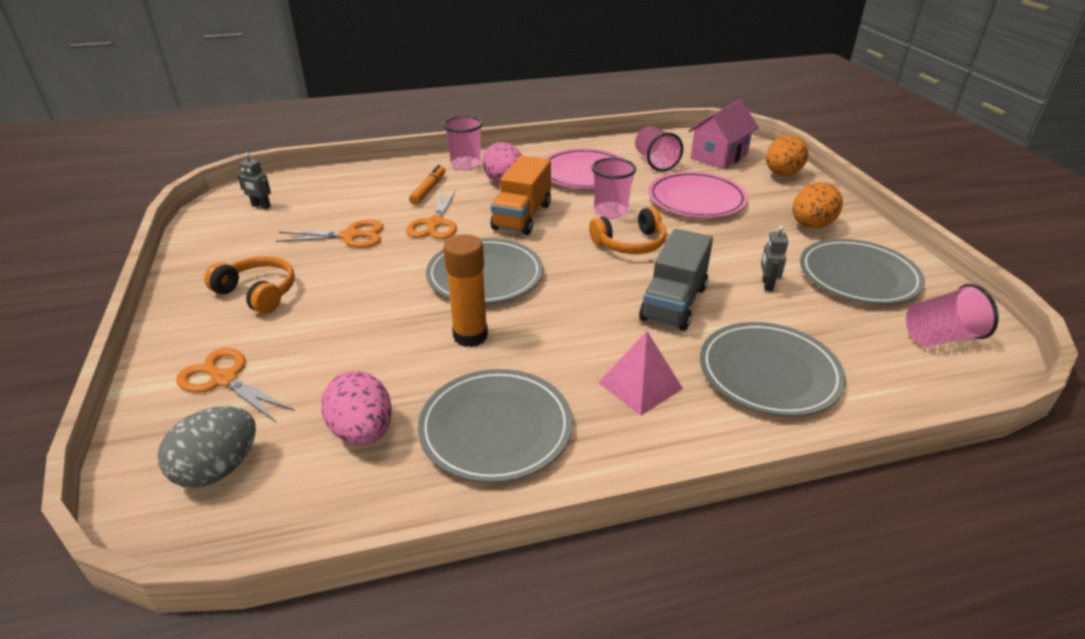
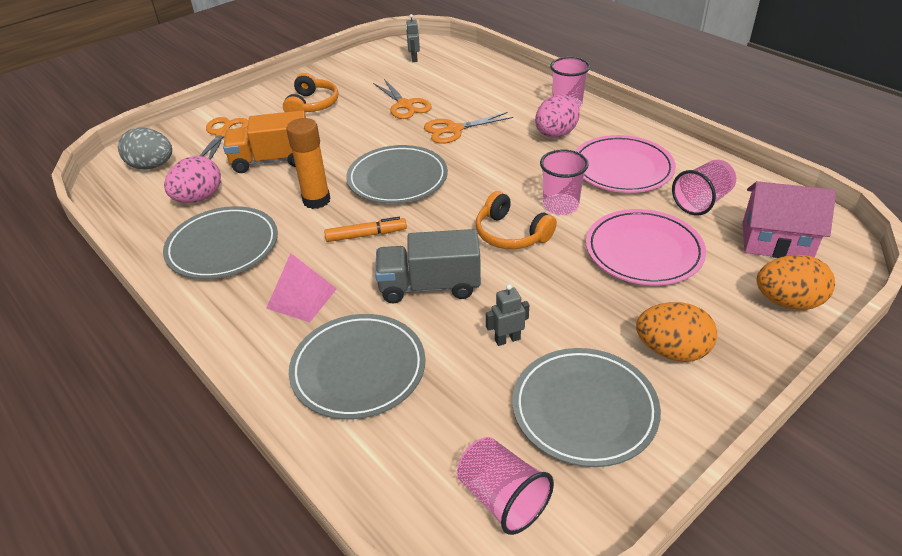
camera: 65 degrees right, 5 degrees up
(428, 190) = (503, 107): orange marker -> orange marker (366, 235)
(522, 216) = (504, 163): orange truck -> orange truck (272, 160)

